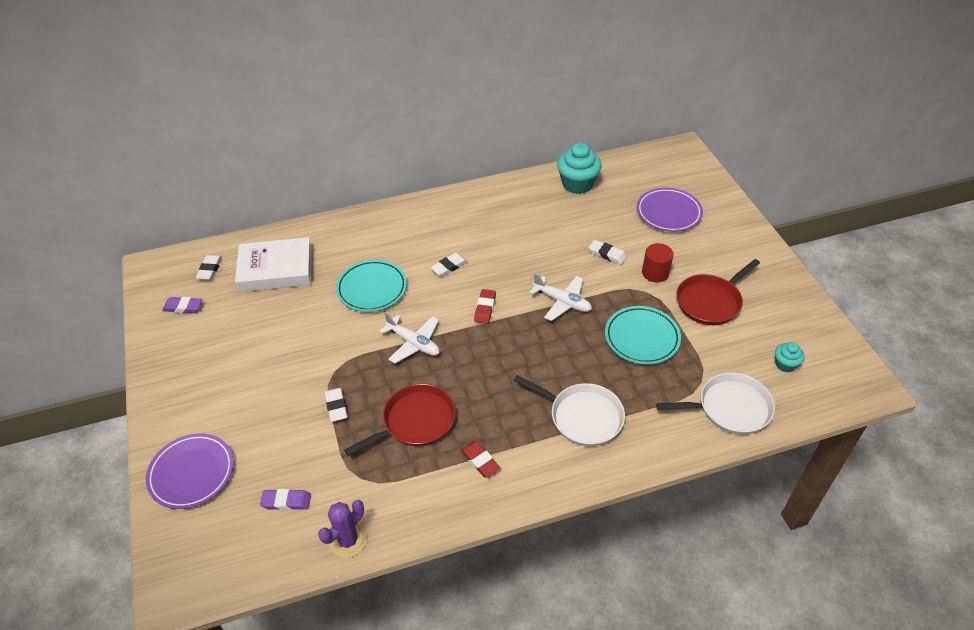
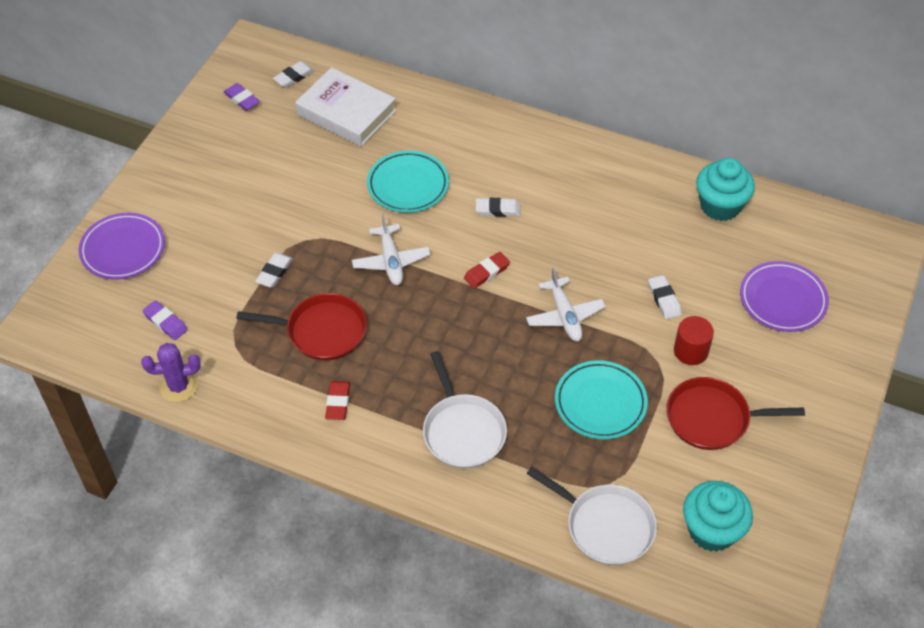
camera: 40 degrees right, 5 degrees up
(785, 364) = (712, 530): turquoise cupcake -> turquoise cupcake, size x1.89

